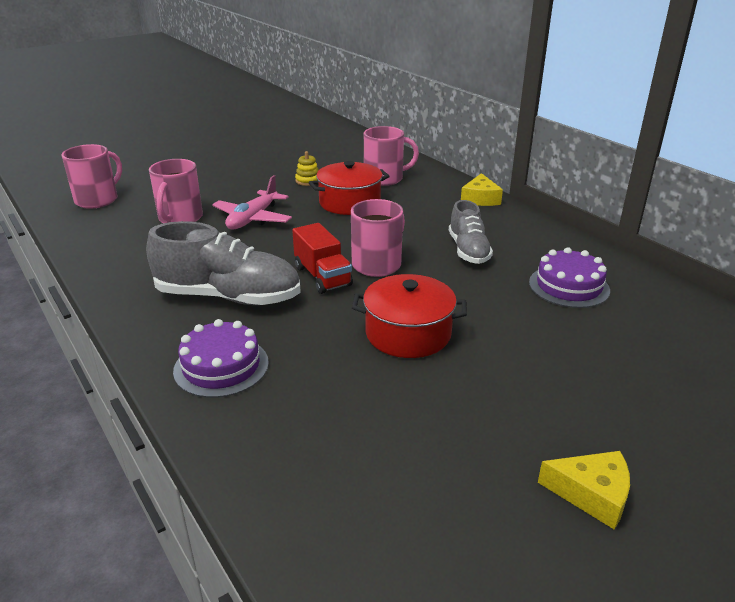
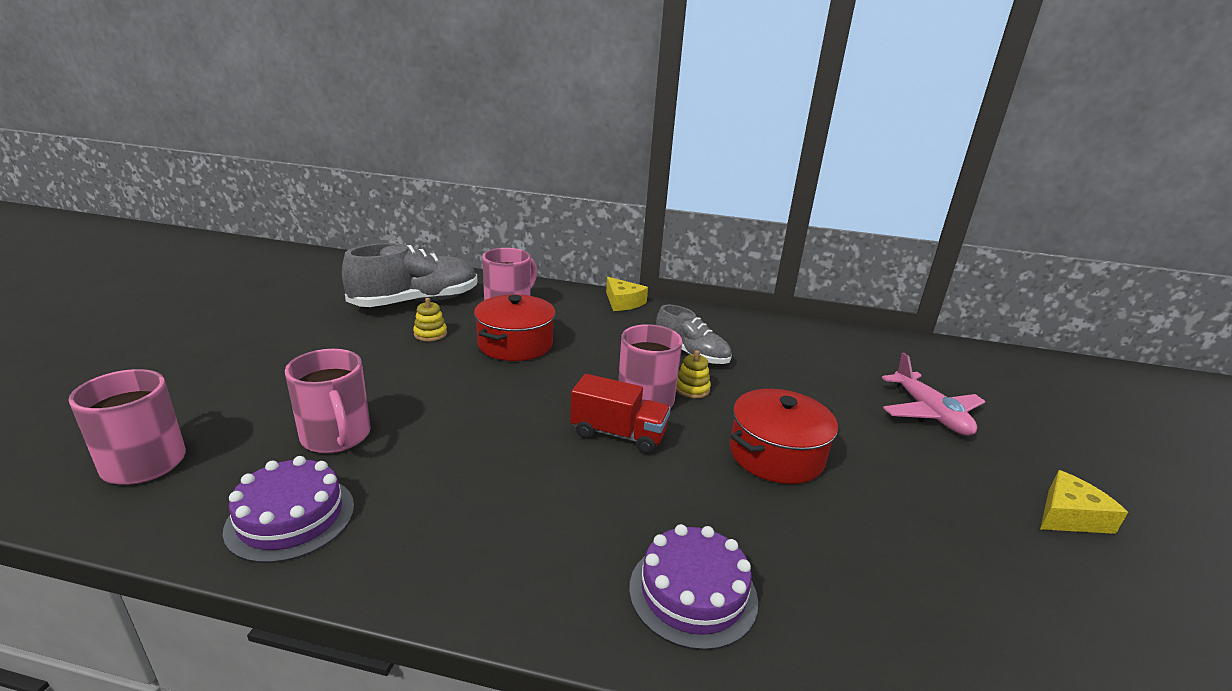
camera: 45 degrees left, 5 degrees down
(228, 297) = (564, 506): grey shoe -> grey shoe (416, 302)
(253, 219) = (437, 400): pink plane -> pink plane (929, 413)
(424, 271) = (692, 389): none -> yellow stacking toy
(569, 286) = (801, 357): purple cake -> purple cake (291, 517)

